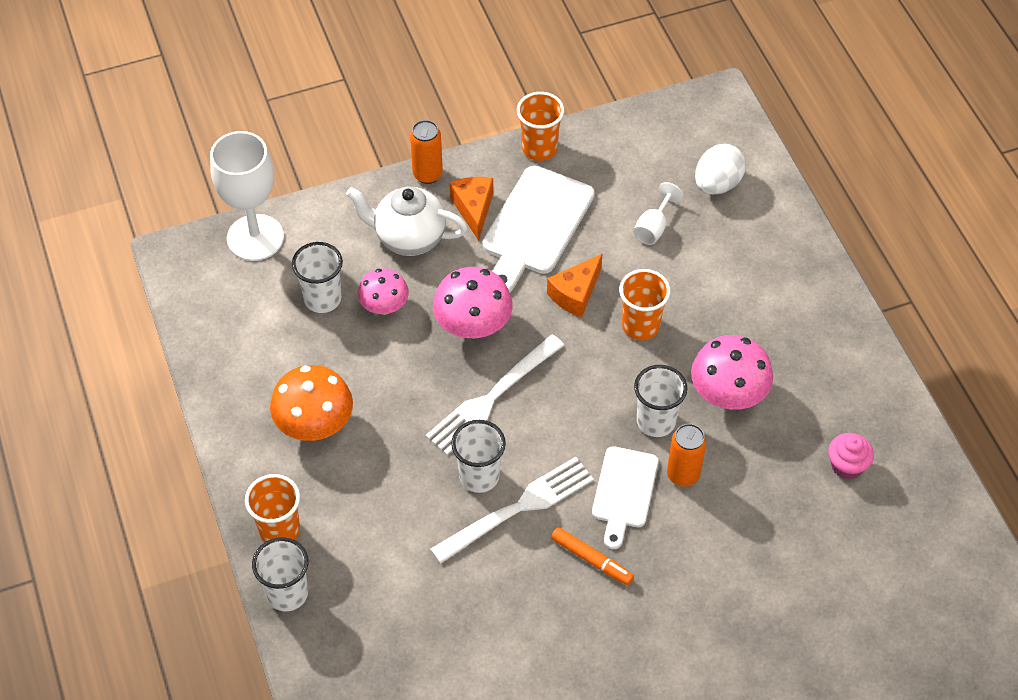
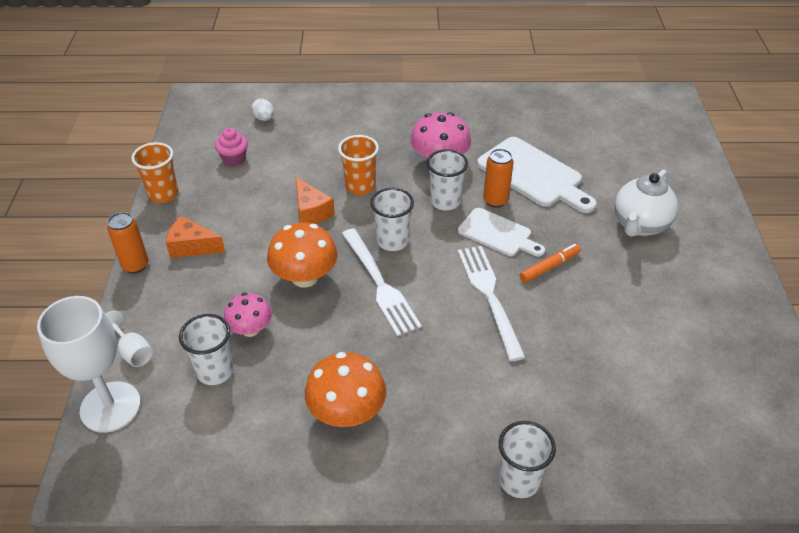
camera: 70 degrees left, 10 degrees down
(279, 530) = (449, 470): orange cup -> none
(409, 238) = (191, 294): white teapot -> white teapot (639, 225)
(473, 325) = (305, 277): pink mushroom -> orange mushroom
(479, 476) = (450, 312): white cup -> white cup (392, 241)
(535, 226) = (234, 216): white cutting board -> white cutting board (533, 175)
(653, 227) = (279, 157): white goblet -> white goblet (133, 351)
(717, 184) = (264, 118): white egg -> white egg, size x0.61
(846, 466) = (518, 128): pink cupcake -> pink cupcake (234, 159)

